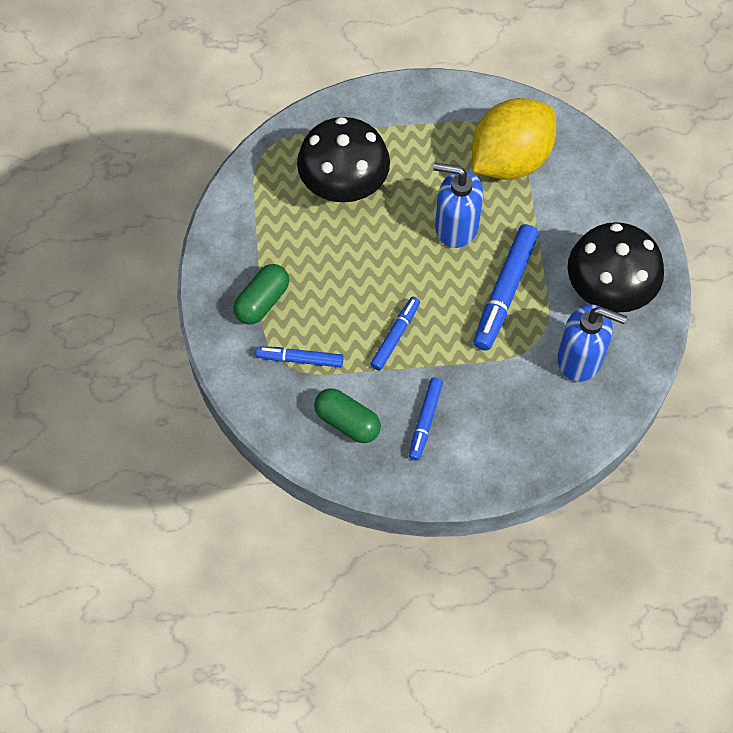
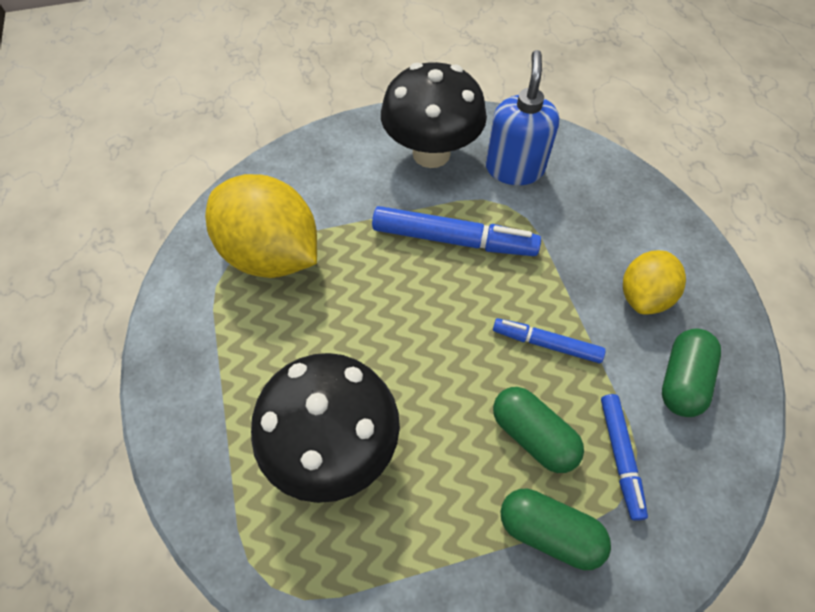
camera: 100 degrees left, 5 degrees down
(326, 308) = (532, 435): none -> green capsule
(425, 421) = (643, 296): blue marker -> yellow lemon
(456, 226) = (375, 299): blue soap dispenser -> none

